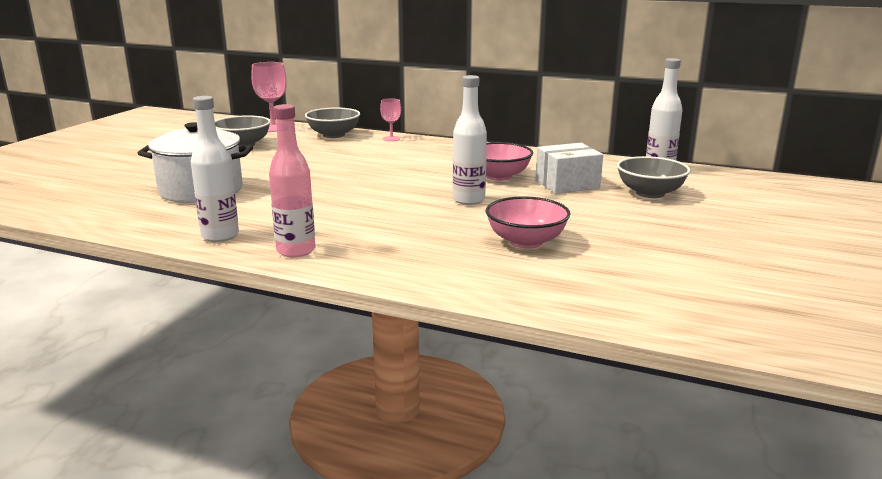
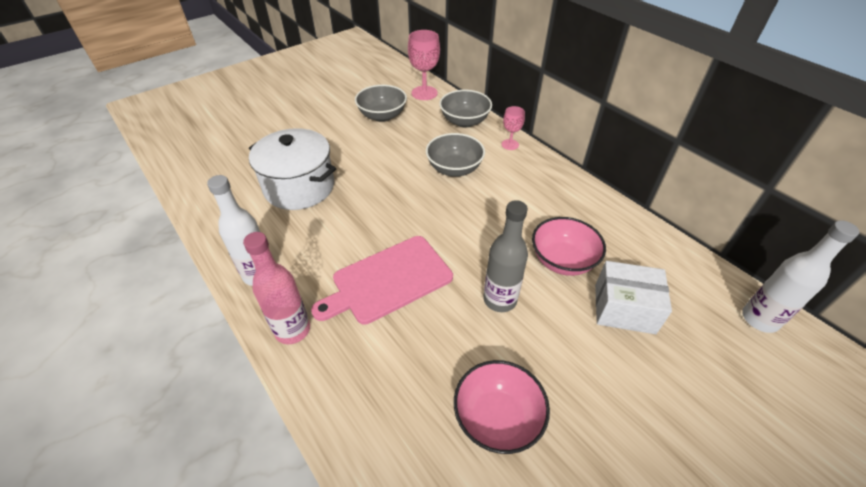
camera: 30 degrees right, 25 degrees up
(359, 212) = (388, 280): none -> pink cutting board
(468, 200) = (500, 300): white bottle -> grey bottle
(650, 193) = (710, 372): grey bowl -> grey bowl (454, 169)

